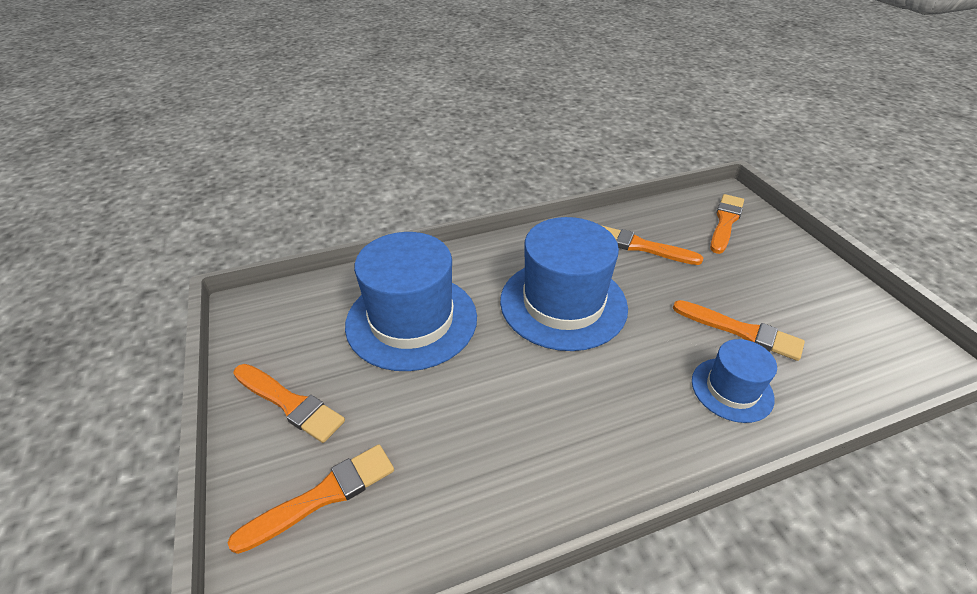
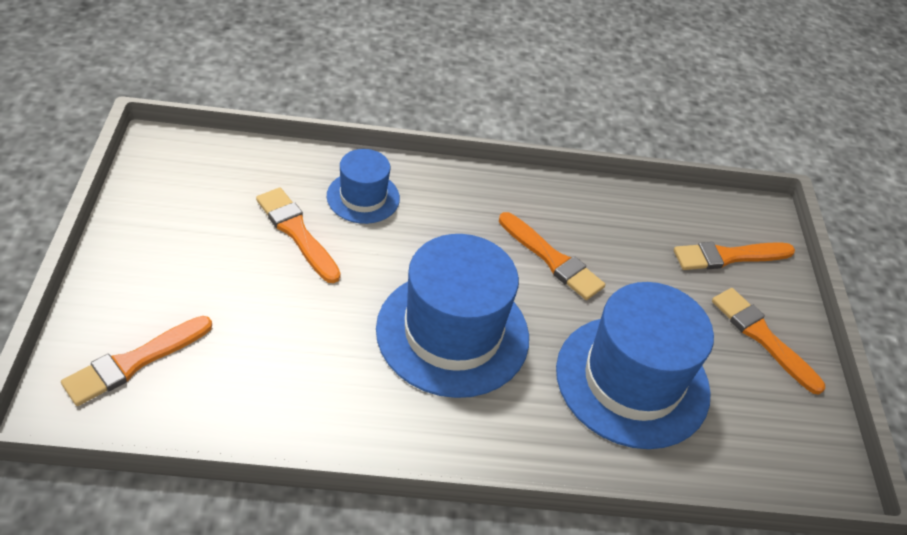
camera: 165 degrees left, 5 degrees up
(641, 246) = (292, 370): orange brush -> orange brush (552, 259)

